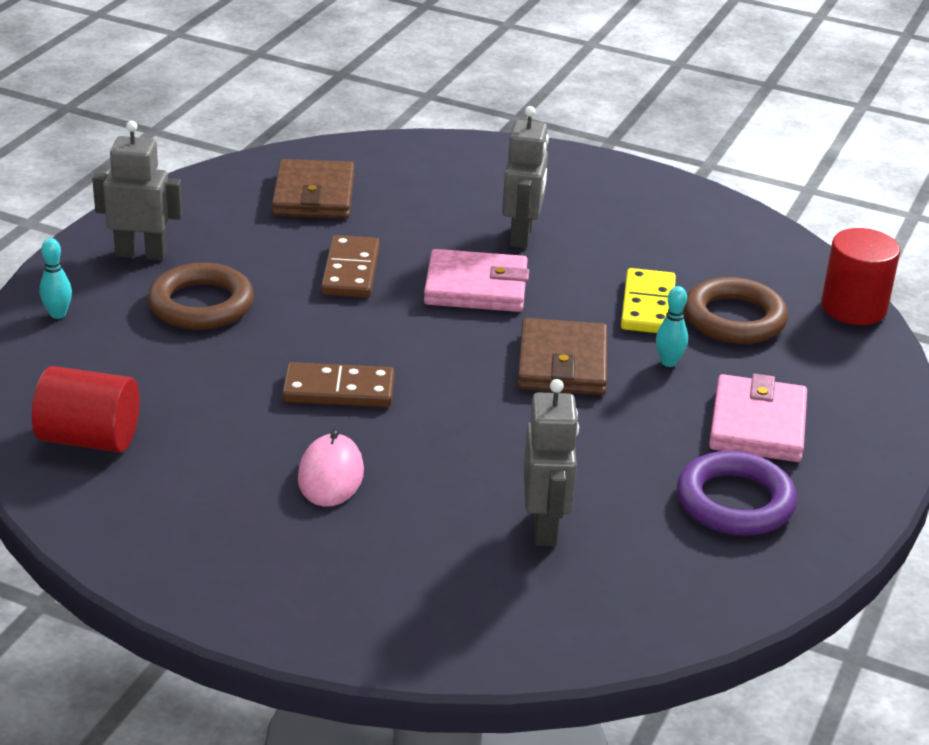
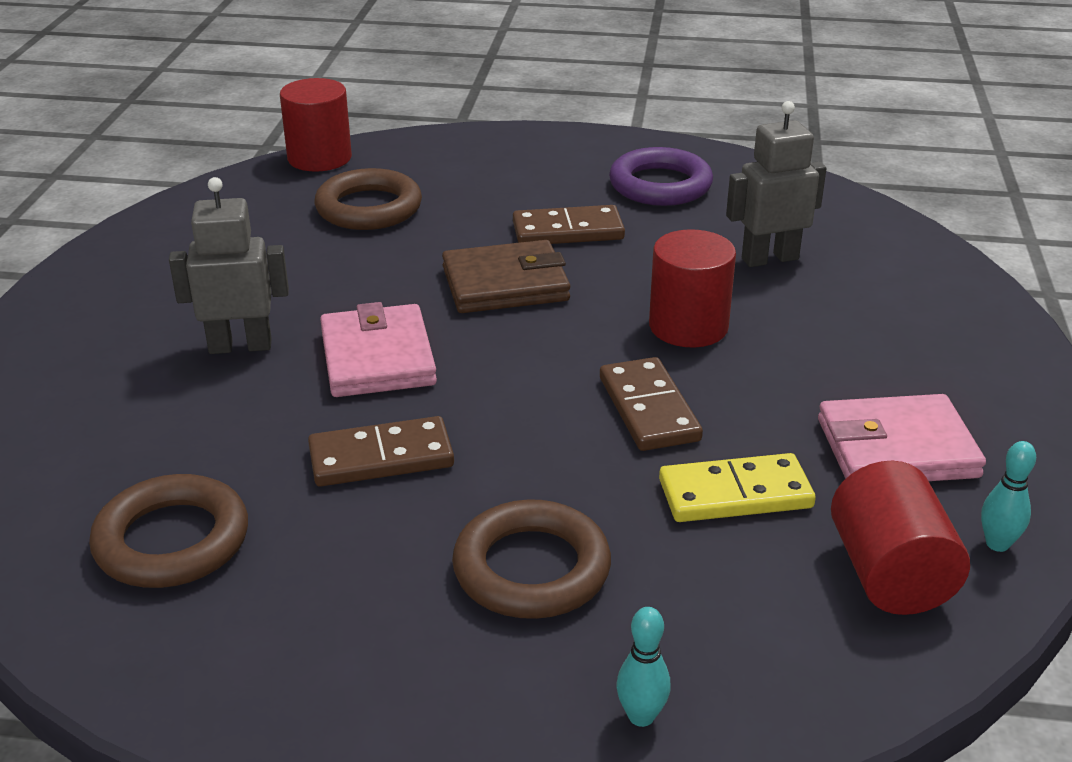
camera: 105 degrees left, 0 degrees up
(141, 254) = (419, 680): grey robot -> none
(314, 195) = (172, 541): brown wallet -> brown ring
(331, 475) = (799, 381): pink mouse -> none
(445, 442) = (688, 326): none -> red cylinder
(647, 306) = (366, 252): yellow domino -> yellow domino (735, 494)
(650, 418) = (568, 231): none -> brown domino
(668, 362) = (467, 231): turquoise bowling pin -> turquoise bowling pin (997, 544)
(757, 425) = (542, 185): pink wallet -> pink wallet (896, 448)

